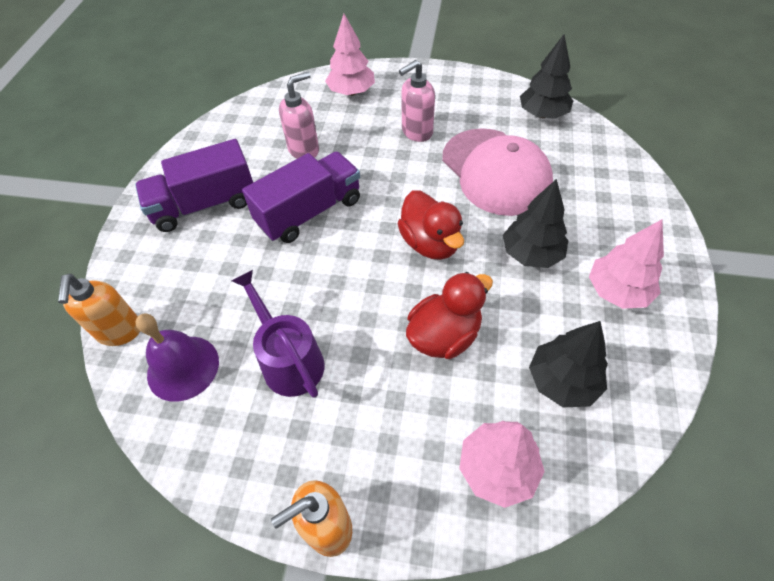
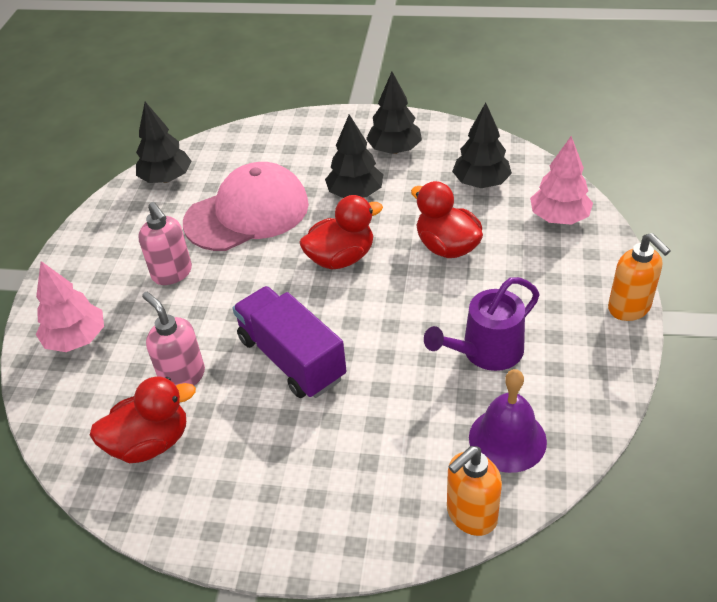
camera: 90 degrees left, 10 degrees down
(120, 332) = (471, 515): orange soap dispenser -> orange soap dispenser turned 150 degrees clockwise
(205, 204) = (269, 470): purple truck -> none
(248, 140) = (150, 442): none -> red duck
(617, 291) = (394, 150): pink tree -> black tree

